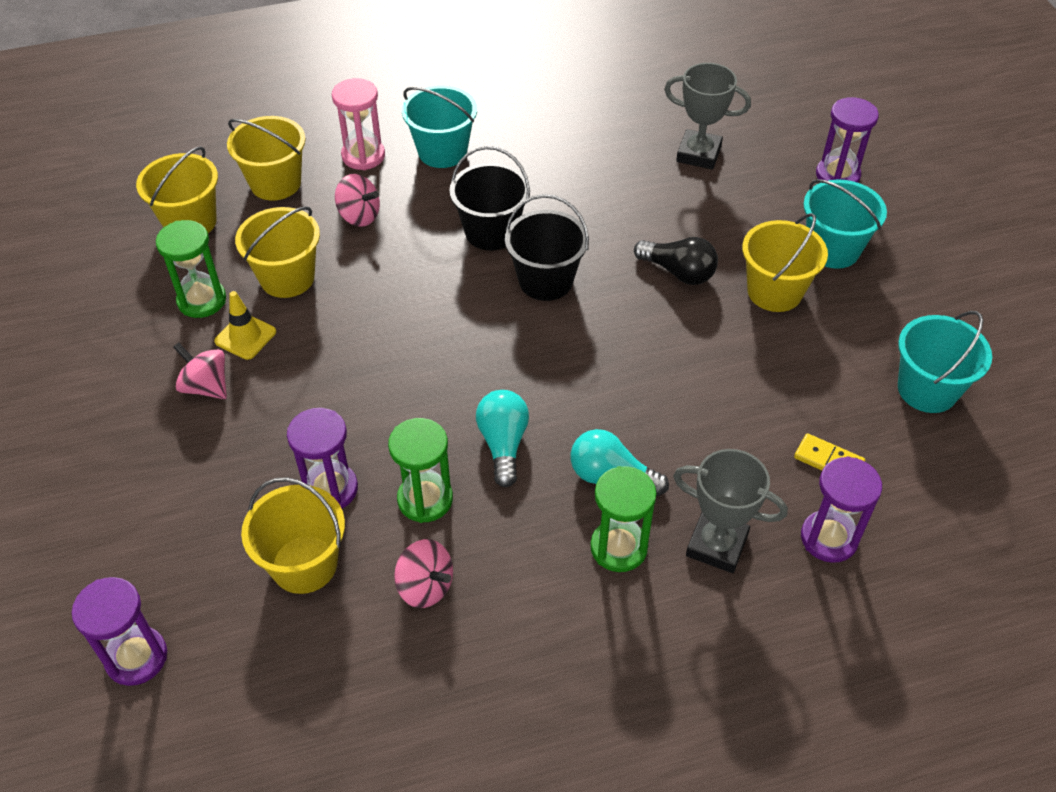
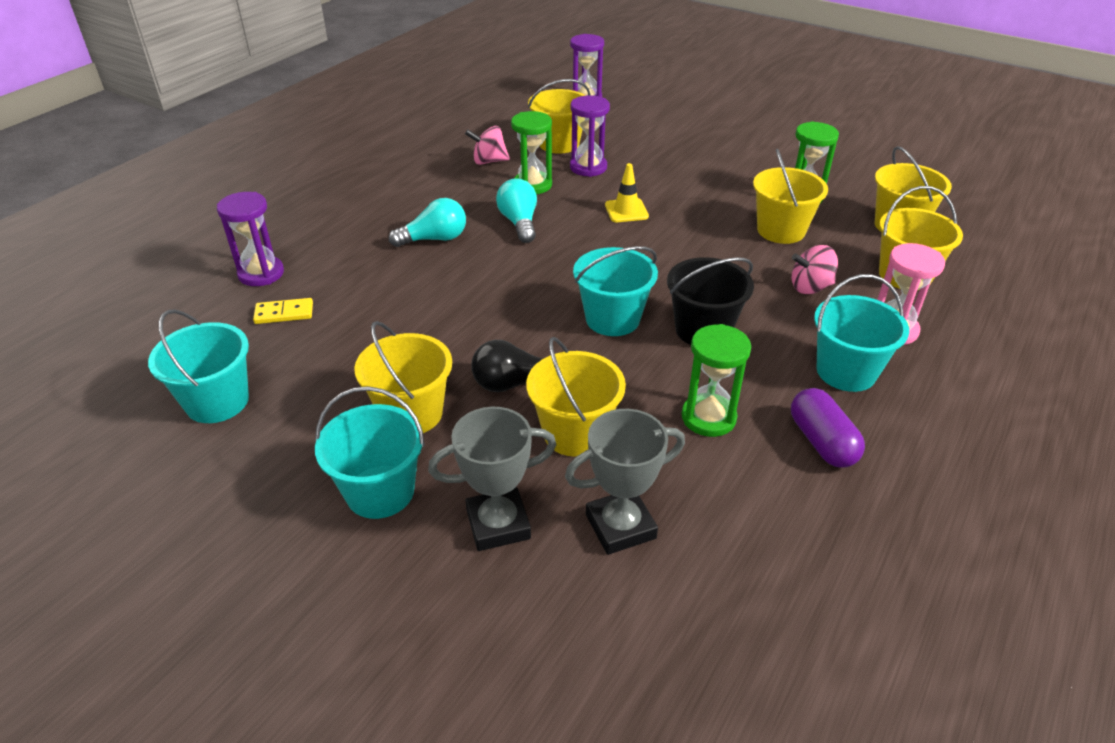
camera: 140 degrees right, 10 degrees down
(206, 387) = (722, 169): pink spinning top -> none
(245, 336) = (745, 195): yellow traffic cone -> yellow traffic cone (626, 211)
(503, 444) = (519, 223): turquoise light bulb -> turquoise light bulb turned 150 degrees counterclockwise
(524, 128) = (822, 441): none -> purple capsule
(545, 281) = (612, 319): black bucket -> turquoise bucket
(618, 547) = (398, 214): green hourglass -> green hourglass (708, 417)
(670, 215) = (575, 433): none -> yellow bucket
(717, 545) = (337, 240): grey trophy -> grey trophy (498, 524)
(837, 175) = (434, 603): purple hourglass -> none

